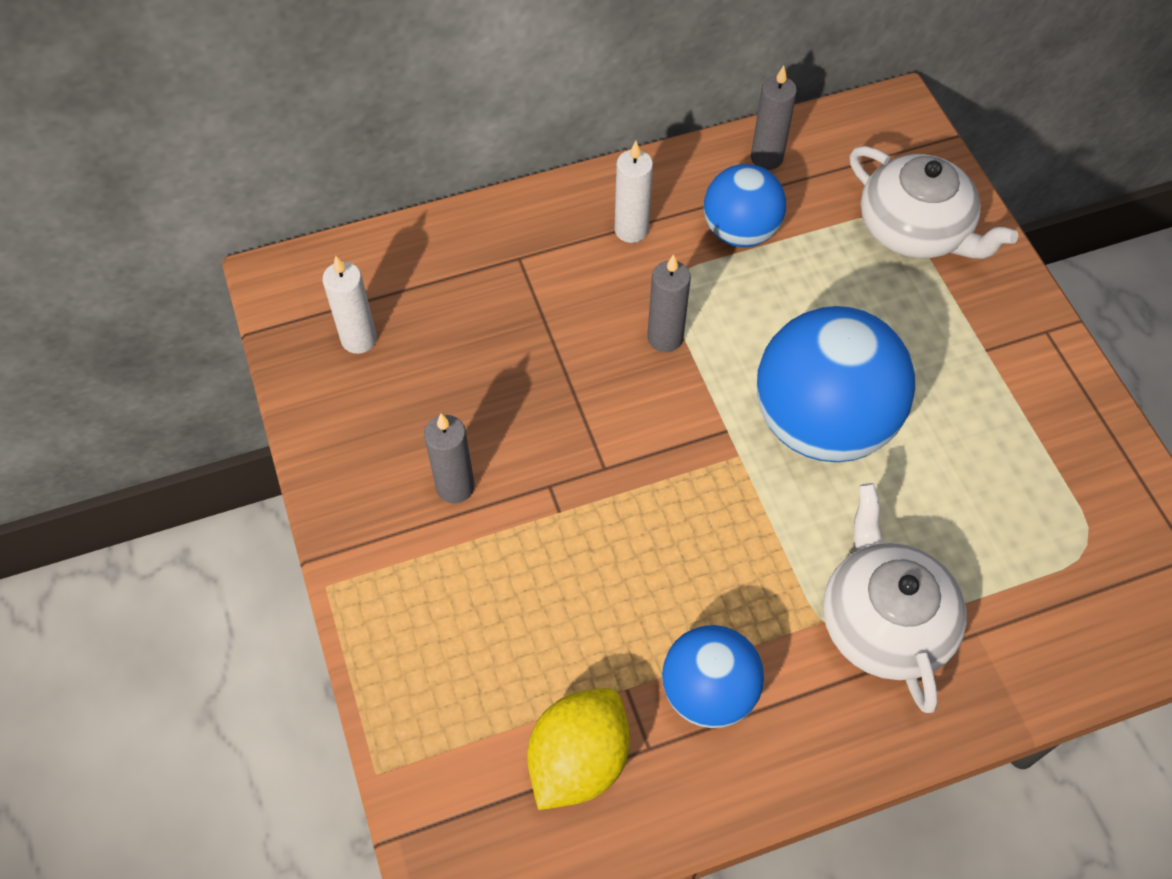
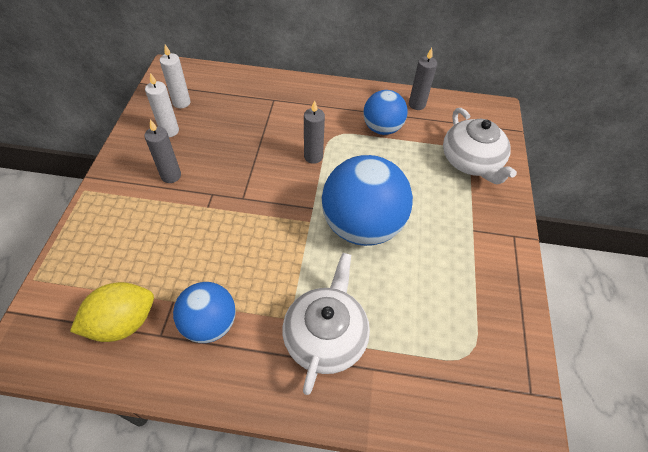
camera: 25 degrees right, 5 degrees down
(631, 230) = (331, 108): white candle -> white candle (169, 131)

